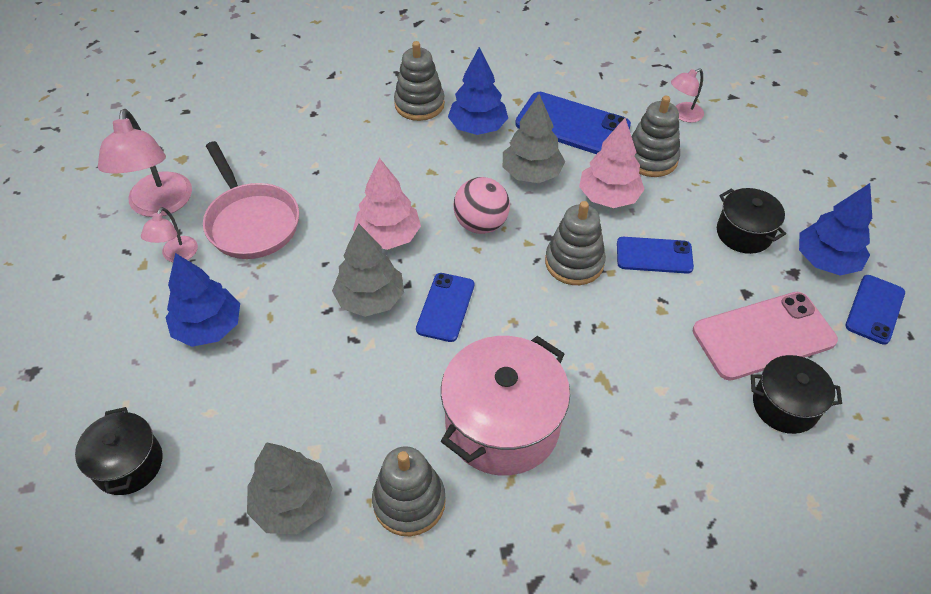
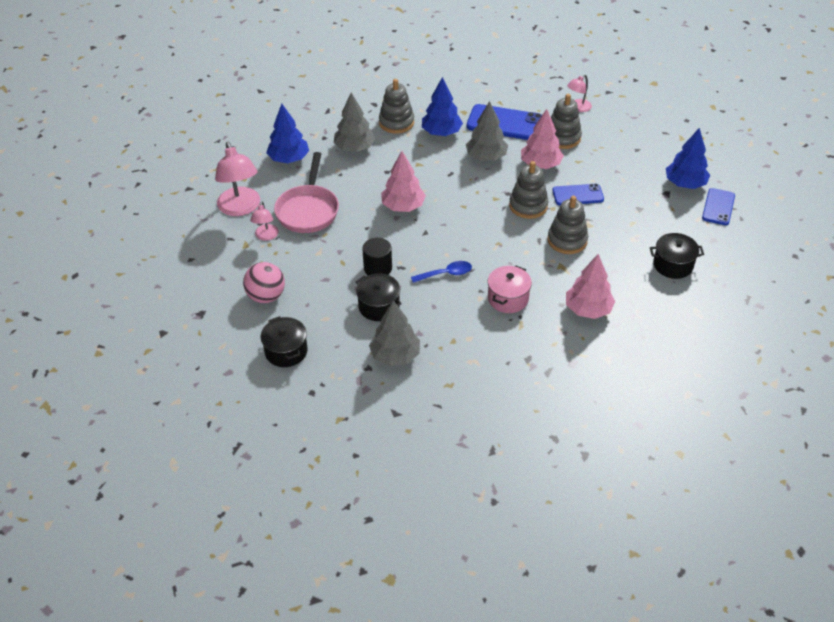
camera: 10 degrees left, 5 degrees down
(209, 327) = (305, 274): blue tree -> blue tree (289, 159)
(251, 222) = (308, 210): pink pan -> pink pan turned 45 degrees clockwise
(318, 335) = (378, 268): none -> black cylinder
(370, 299) = (404, 244): grey tree -> grey tree (354, 148)
(409, 501) = (464, 344): grey stacking toy -> grey stacking toy (567, 240)
(417, 362) = (446, 274): none -> blue spoon
(445, 307) = (453, 242): blue phone -> none
(481, 224) = (462, 191): pink ball -> pink ball (266, 296)
(502, 425) = (508, 298): pink pot -> pink pot, size x0.58
(628, 468) = (588, 309): none -> pink tree
(744, 233) = (631, 175): black pot -> black pot (379, 306)
(763, 336) = (654, 230): pink phone -> none

